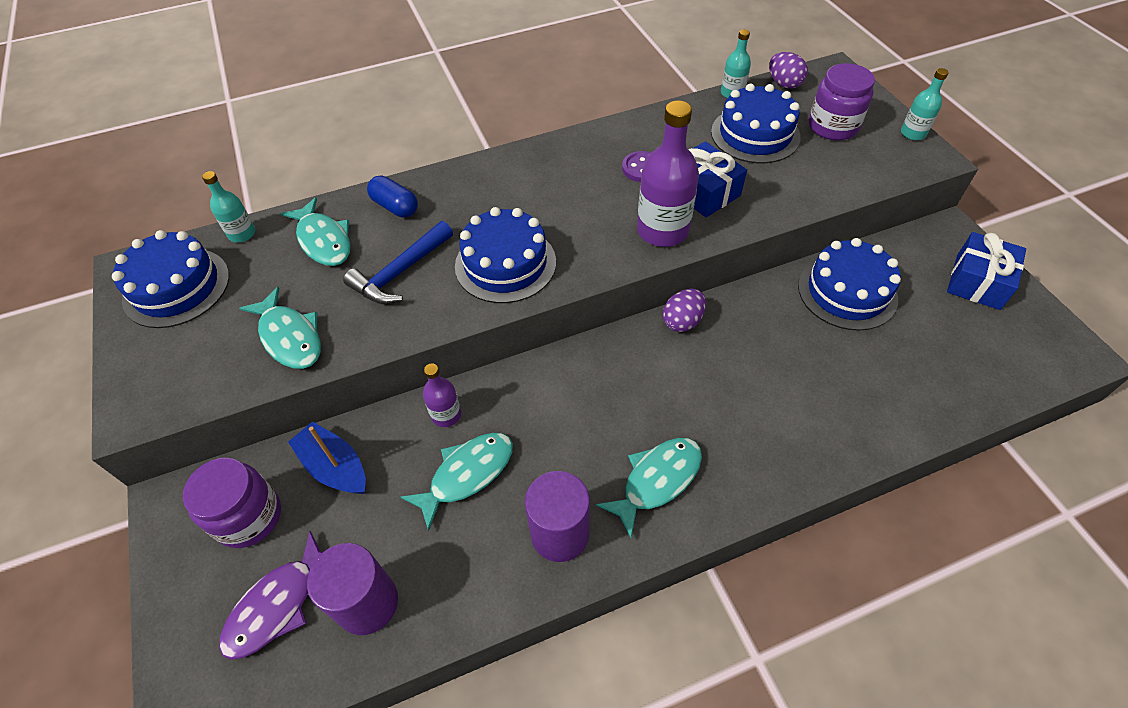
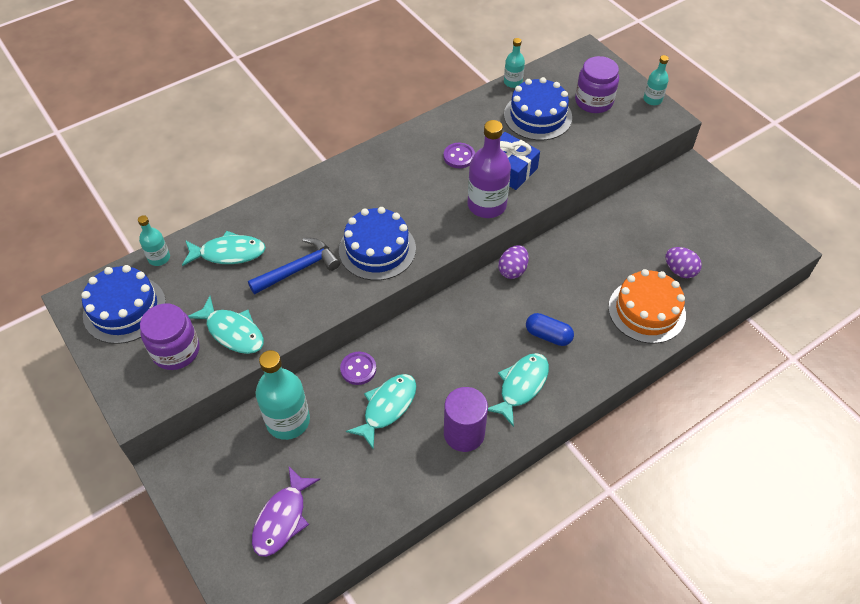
camera: 15 degrees left, 0 degrees up
(248, 517) = (237, 467): purple jar -> purple jar (176, 351)
(324, 240) = (228, 253): turquoise fish -> turquoise fish turned 45 degrees counterclockwise
(334, 467) = (288, 421): blue boat -> turquoise bottle
(367, 603) = (345, 504): purple cylinder -> none
(395, 207) = (275, 217): blue capsule -> blue capsule (548, 335)
(400, 272) = (299, 269): blue hammer -> blue hammer turned 150 degrees counterclockwise
(446, 415) = (358, 369): purple bottle -> purple button
(784, 84) = (551, 69): purple egg -> purple egg (679, 270)
(847, 292) = (625, 228): blue cake -> none
(859, 407) = (646, 311): none -> orange cake
(978, 282) = (714, 206): blue gift -> none

